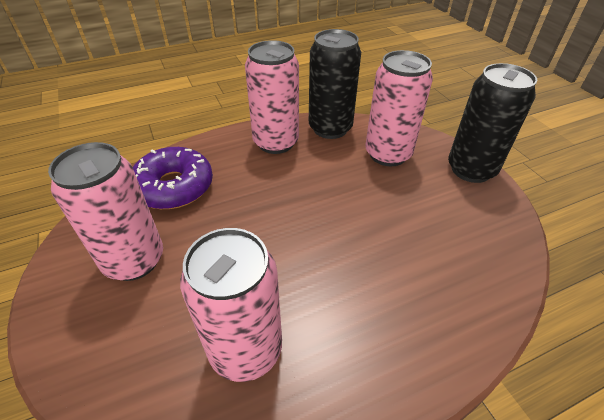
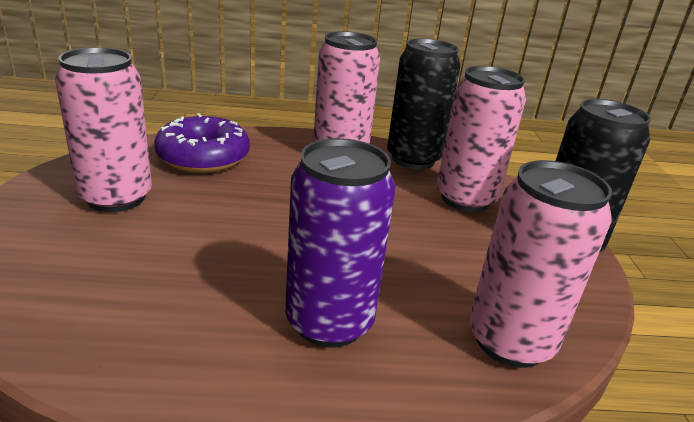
camera: 20 degrees right, 15 degrees down
(246, 349) = (159, 302): pink can -> pink can (510, 341)
(373, 308) = (329, 321): none -> purple can

